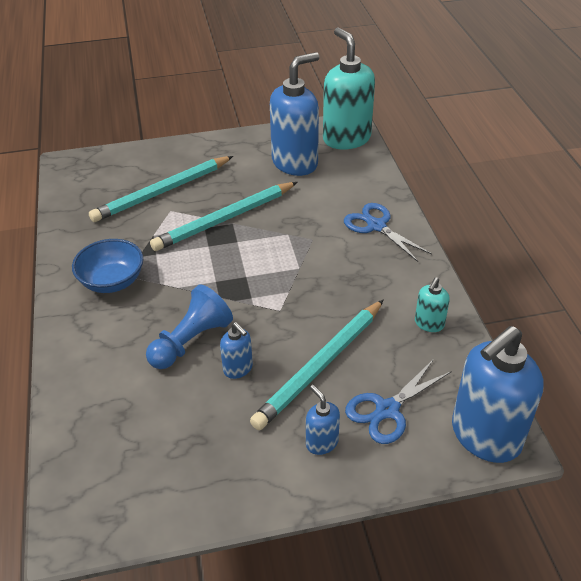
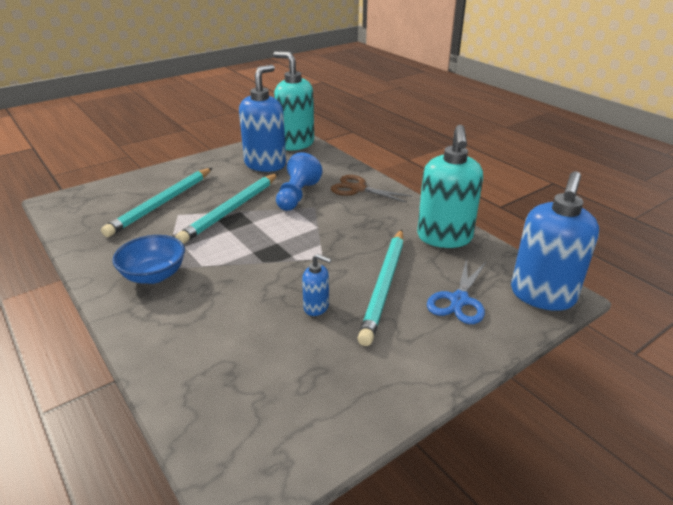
camera: 25 degrees left, 10 degrees down
(191, 341) = (259, 299): blue pawn -> blue pawn (297, 195)
(321, 442) = (426, 338): blue soap dispenser -> none
(376, 226) = (358, 189): blue scissors -> brown scissors
(429, 324) = (444, 238): turquoise soap dispenser -> turquoise soap dispenser, size x2.17

